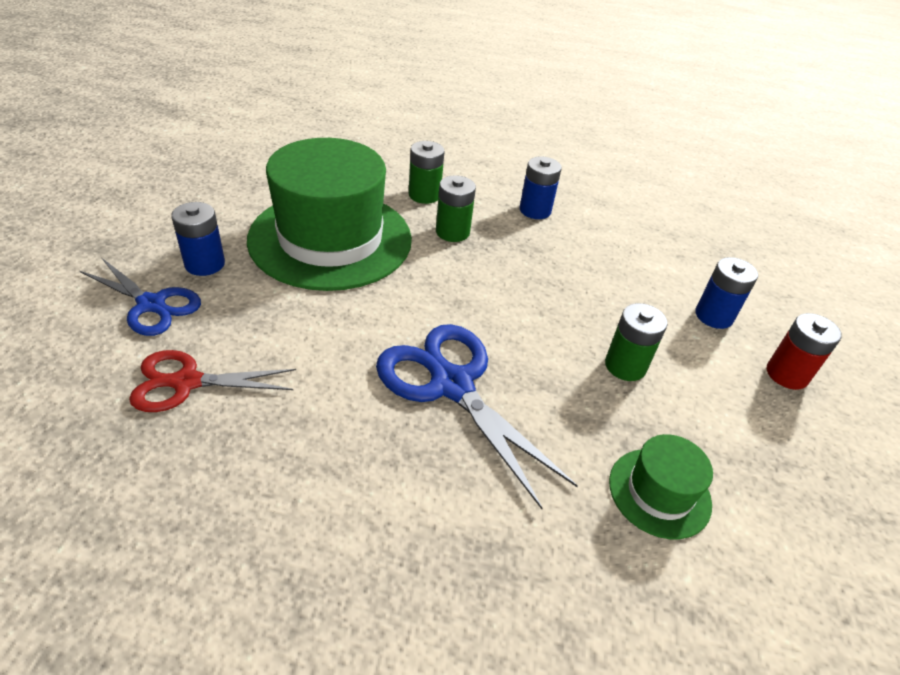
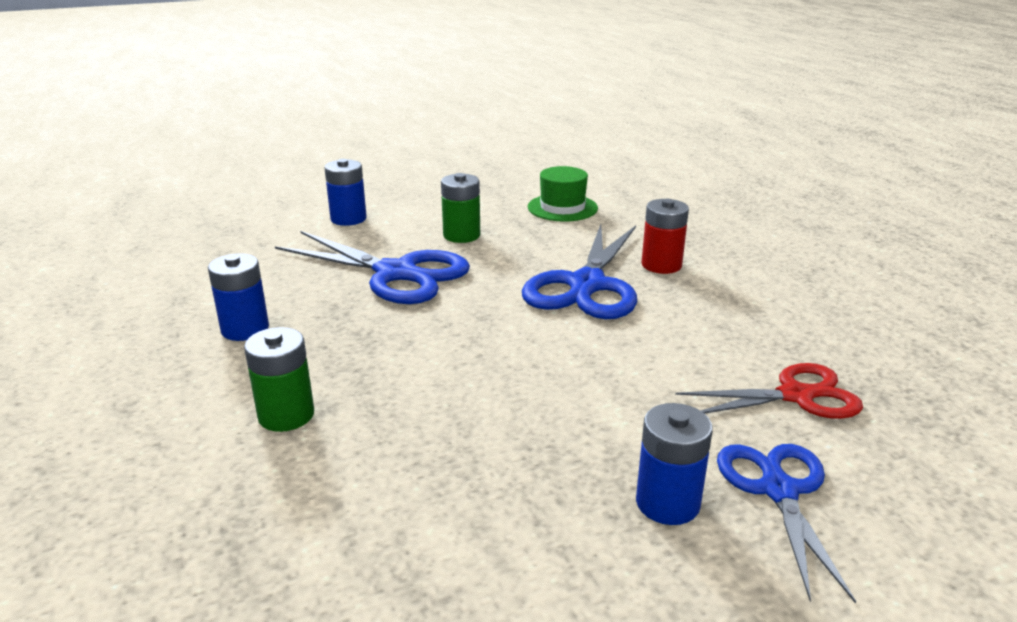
camera: 120 degrees left, 15 degrees down
(187, 382) = (795, 395): red scissors -> red scissors turned 60 degrees counterclockwise
(330, 239) = (483, 436): green hat -> none
(452, 232) = (359, 361): green battery -> none
(569, 294) = (396, 273): none -> blue scissors
(786, 374) = (391, 191): red battery -> red battery (661, 265)

